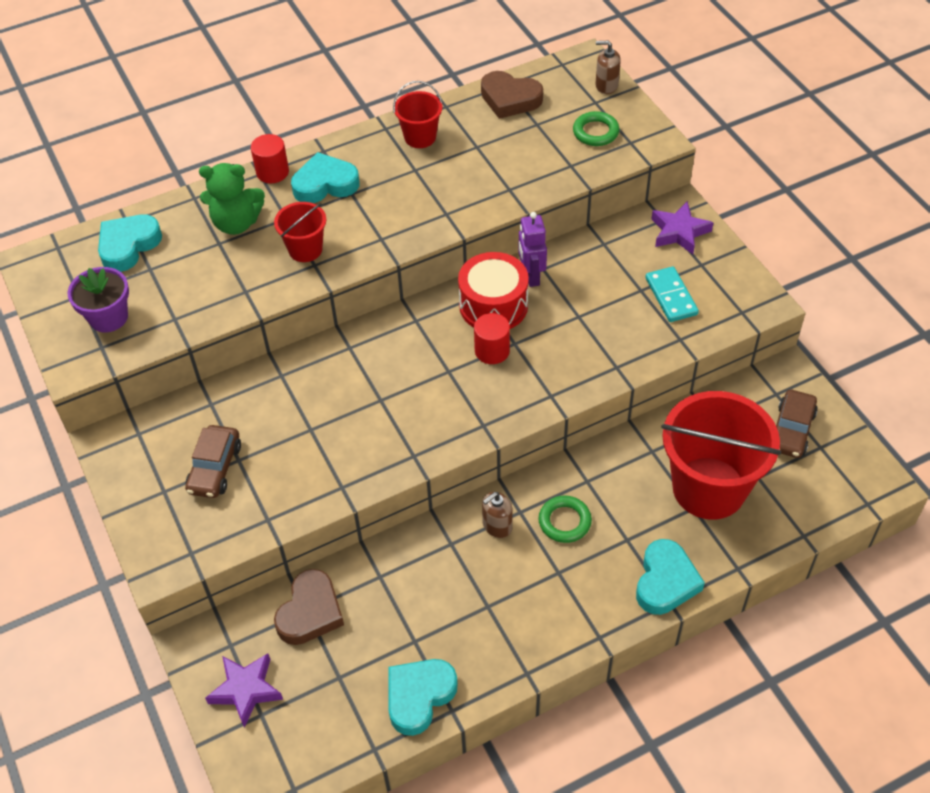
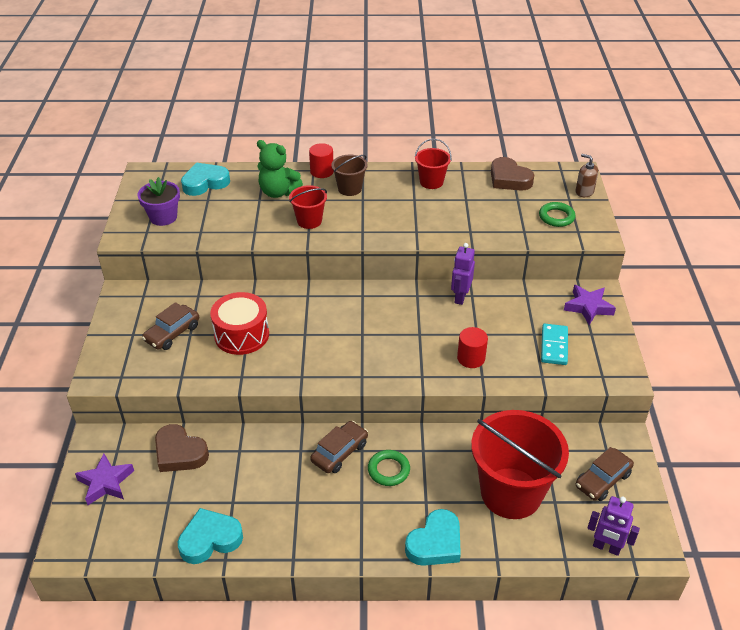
camera: 25 degrees right, 10 degrees down
(310, 612) = (179, 453): brown heart -> brown heart turned 75 degrees clockwise
(325, 184) = (349, 189): turquoise heart -> brown bucket
(492, 351) = (400, 333): red cylinder -> red cylinder (471, 358)
(493, 305) = (421, 305): red drum -> red drum (241, 335)
(497, 525) = (339, 452): brown soap dispenser -> brown car
(836, 504) = (606, 547): none -> purple robot

